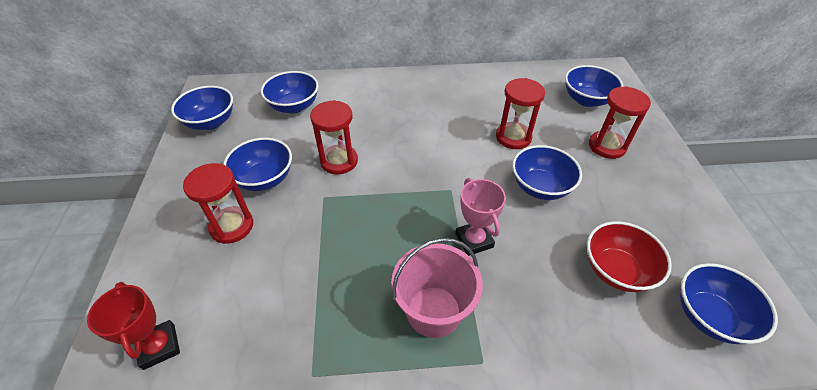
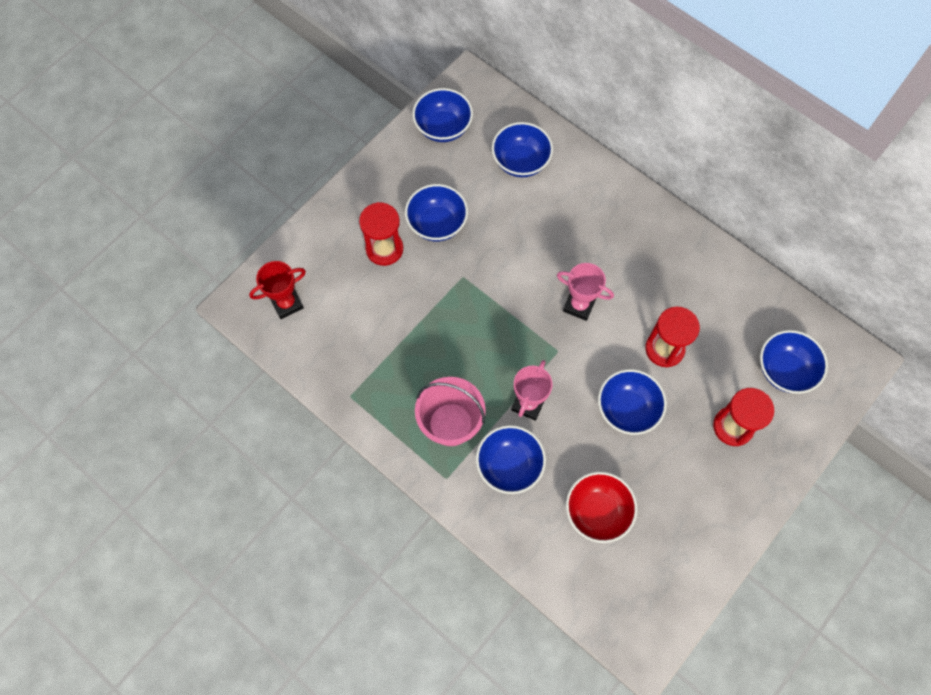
camera: 45 degrees right, 20 degrees up
(159, 346) = (287, 303): red trophy -> red trophy turned 45 degrees clockwise
(339, 161) = (503, 252): red hourglass -> none
(430, 153) = (579, 305): none -> pink trophy
(709, 316) = (616, 591): blue bowl -> blue bowl (509, 465)

